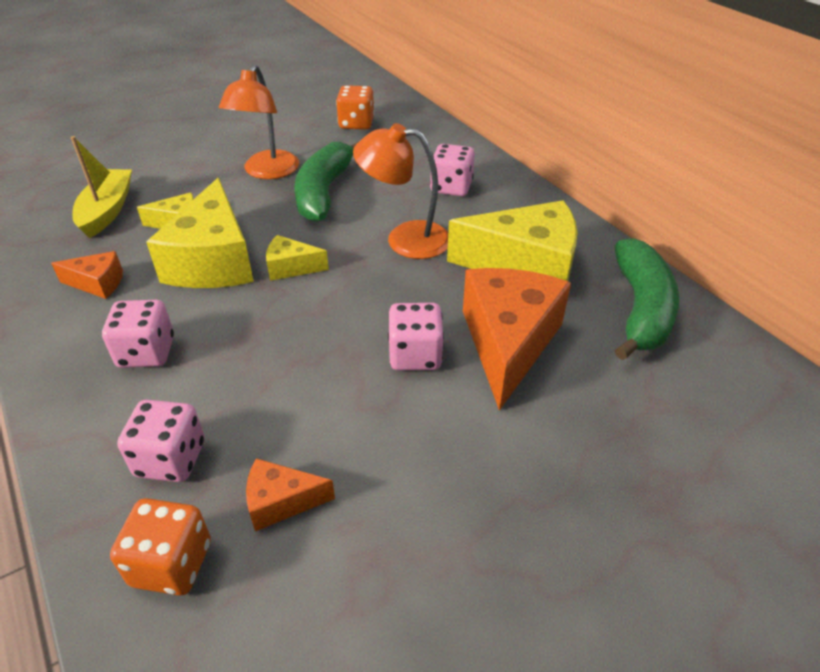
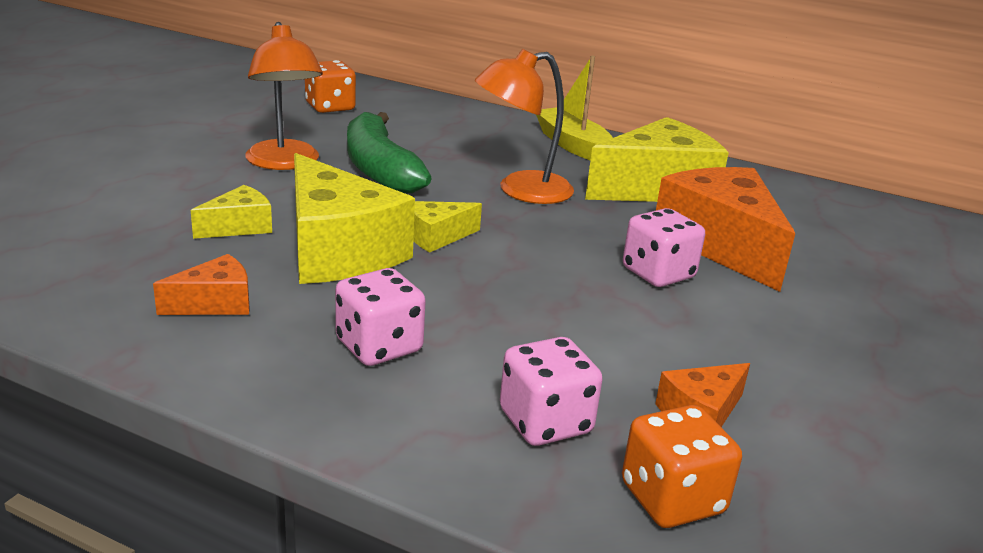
camera: 35 degrees left, 15 degrees down
(107, 211) = (117, 234): yellow boat -> yellow boat (573, 145)
(451, 187) = (507, 143): pink dice -> none
(641, 309) = (785, 198): green banana -> none

